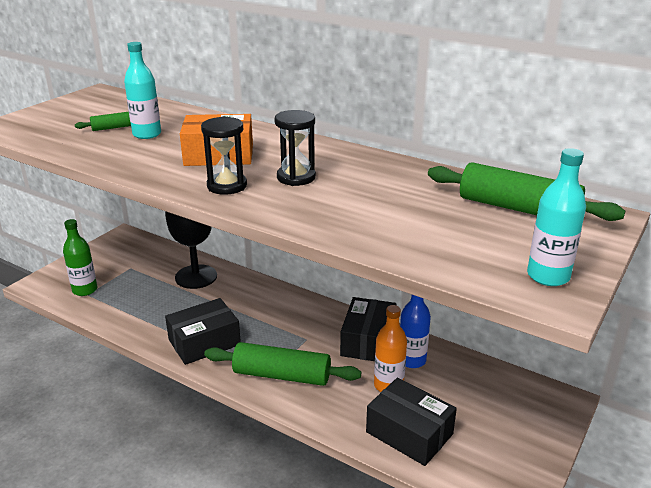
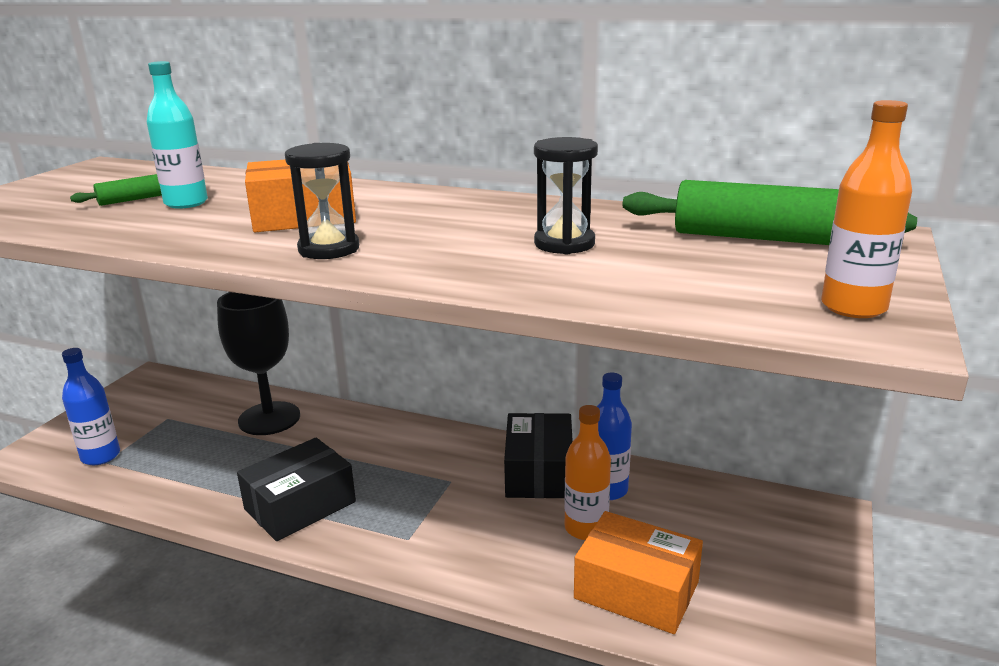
camera: 10 degrees left, 5 degrees down
(85, 290) = (101, 456): green bottle -> blue bottle
(282, 375) = (428, 535): green rolling pin -> none
(296, 177) = (429, 231): black hourglass -> black hourglass (564, 244)
(409, 433) = (636, 590): black box -> orange box
(548, 276) = (853, 307): turquoise bottle -> orange bottle

